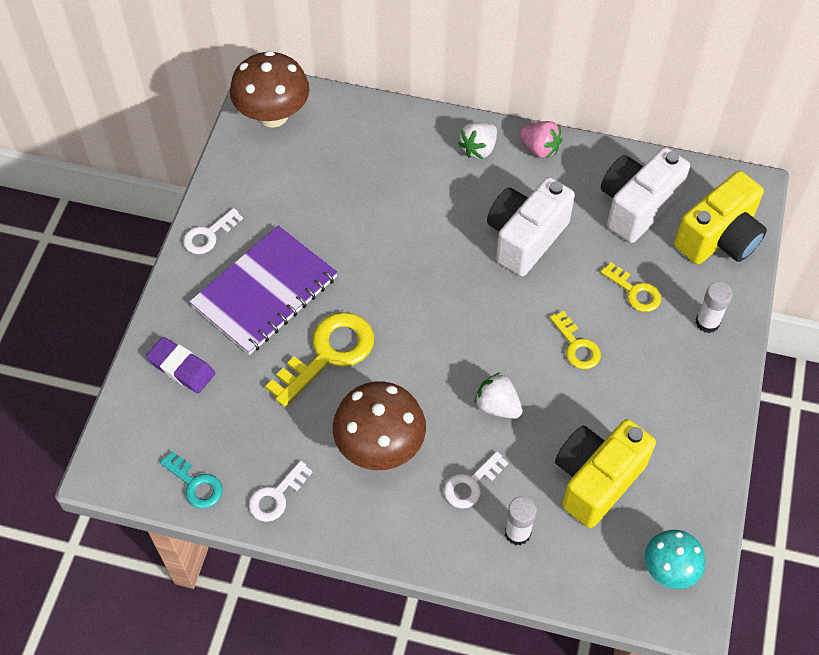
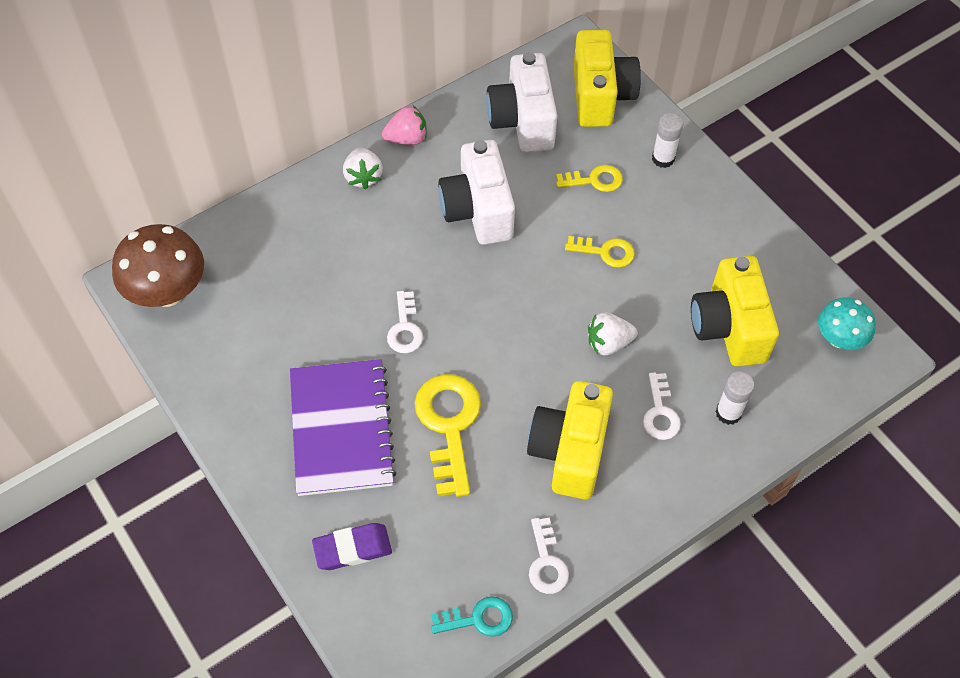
camera: 50 degrees left, 0 degrees up
(208, 235) = (238, 431): white key -> white key (405, 328)
(380, 446) = (569, 451): brown mushroom -> yellow camera

